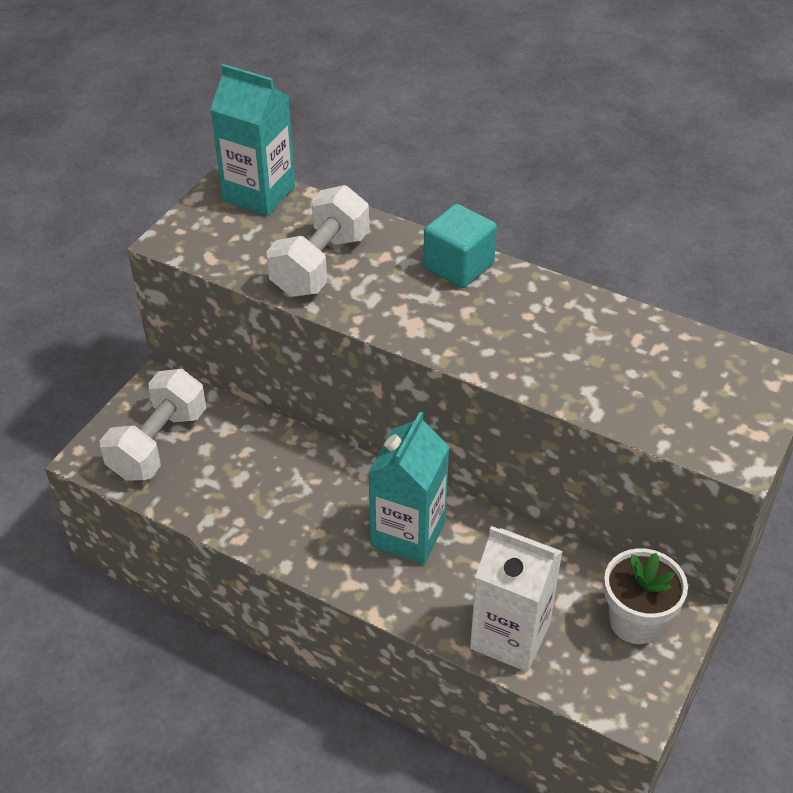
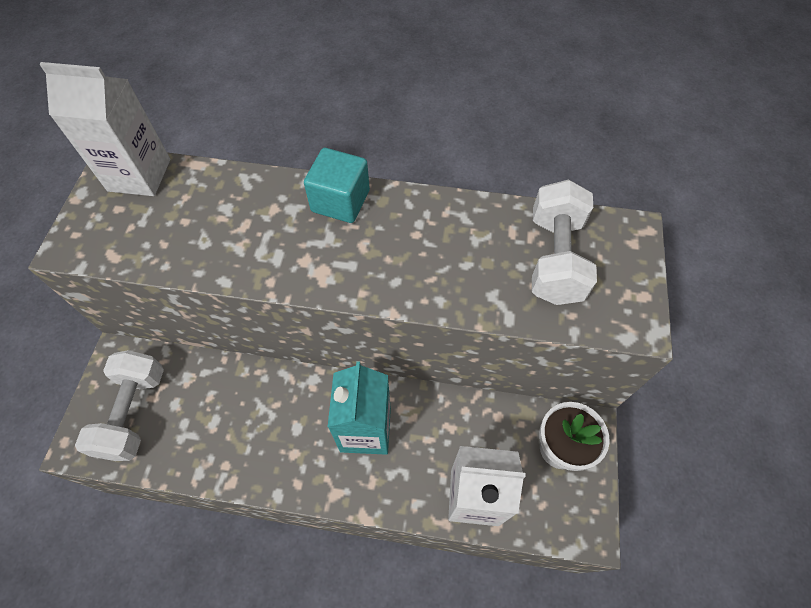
camera: 20 degrees left, 15 degrees up
(259, 194) = (139, 175): turquoise carton -> white carton
(320, 264) = (218, 234): white dumbbell -> white dumbbell (555, 258)

